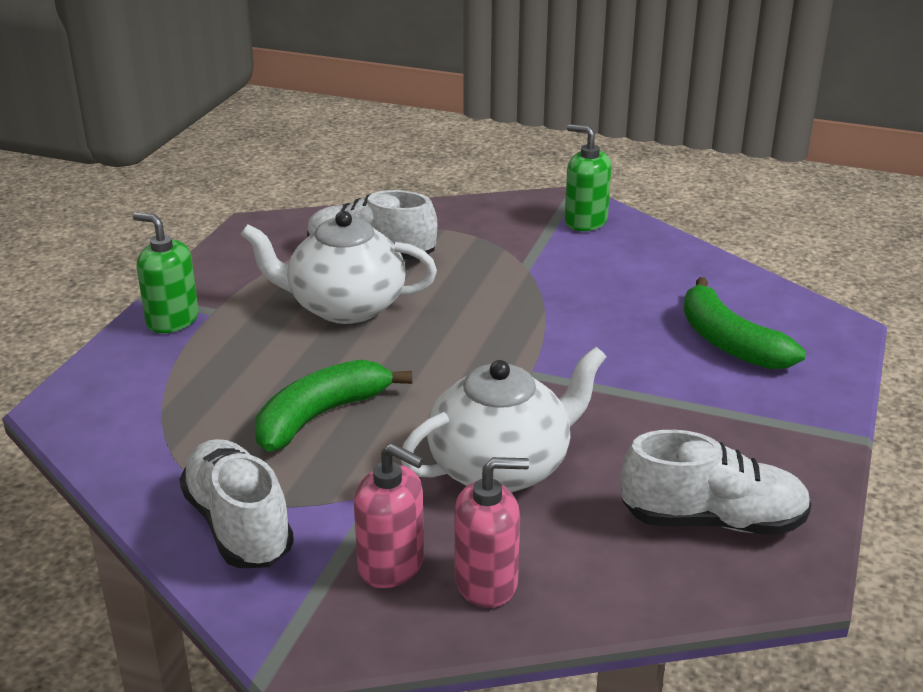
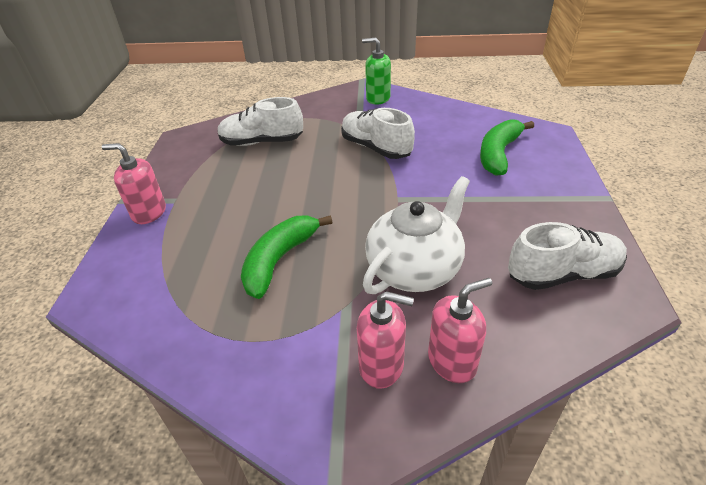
camera: 15 degrees left, 10 degrees up
(172, 320) = (149, 212): green soap dispenser -> pink soap dispenser
(238, 525) = (258, 363): white shoe -> white shoe (376, 148)
(345, 307) = (261, 179): white teapot -> none
(729, 342) = (498, 154): green banana -> green banana turned 75 degrees clockwise

